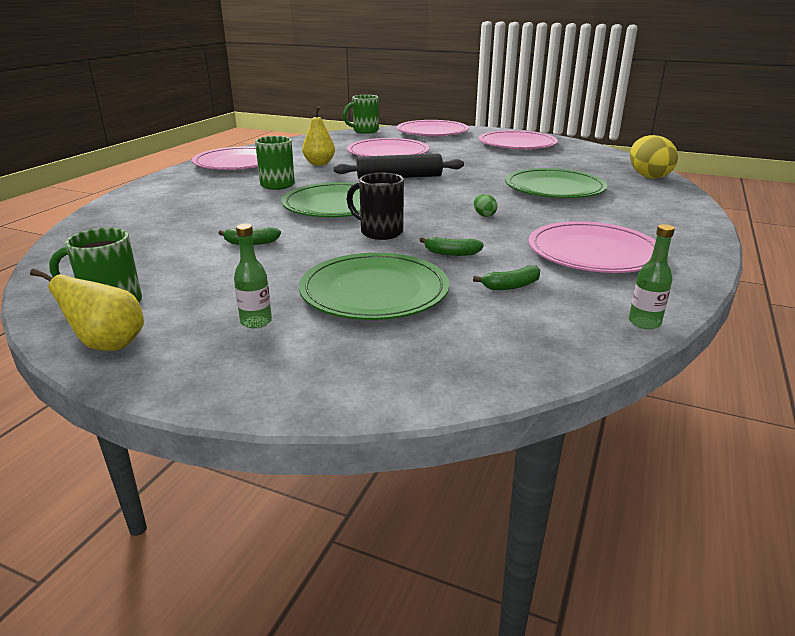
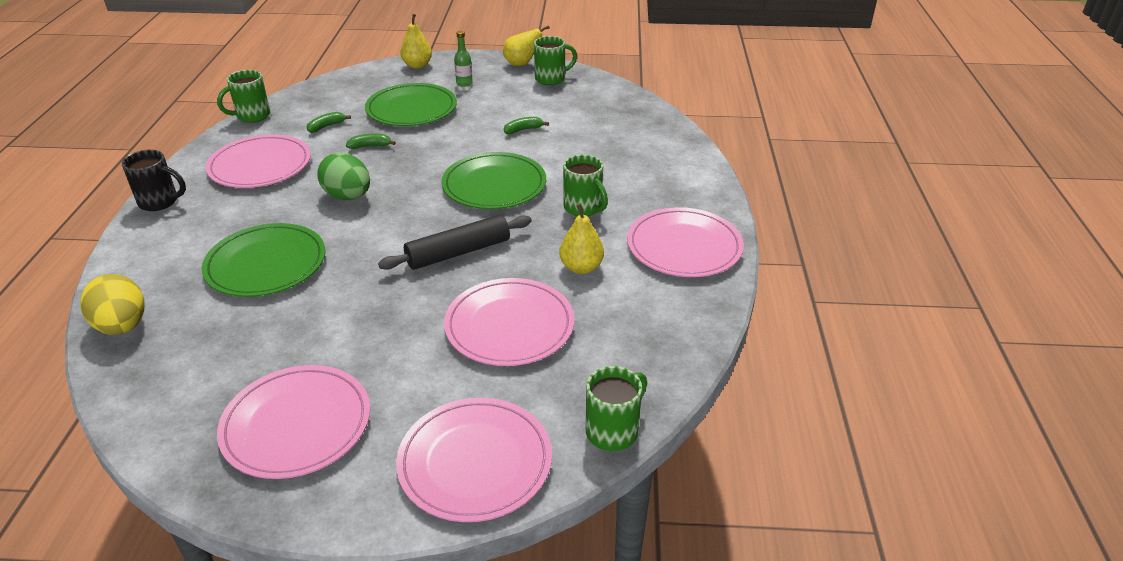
camera: 160 degrees right, 10 degrees up
(309, 385) = (417, 65): none -> yellow pear
(380, 232) = (433, 157): black mug -> black mug (160, 202)
(484, 215) = (348, 196): green egg -> green egg, size x2.25
(644, 323) = (252, 116): green bottle -> green mug

